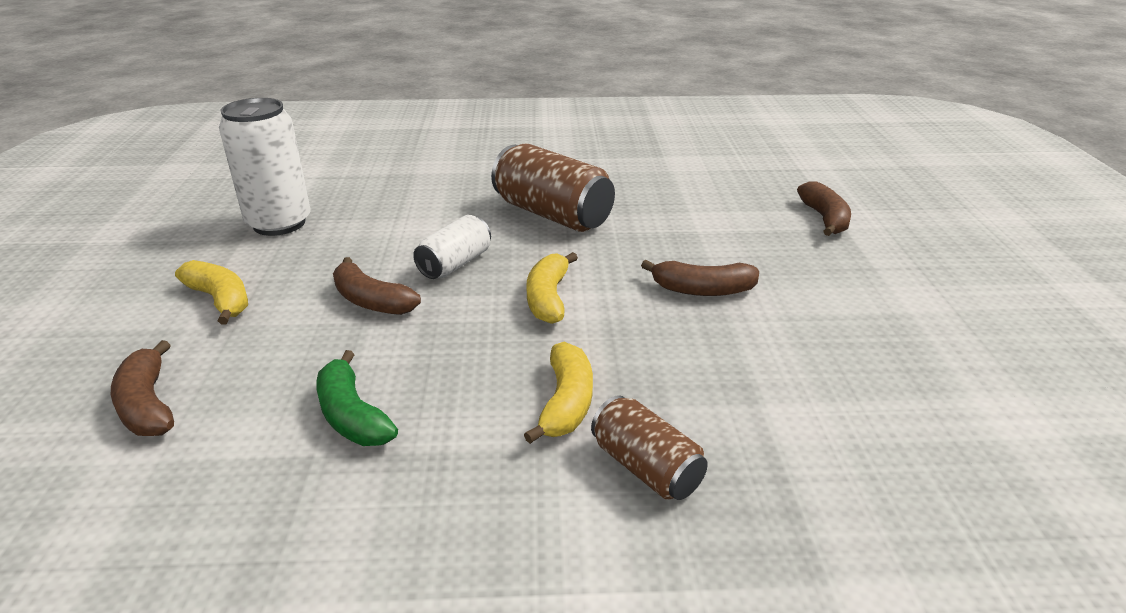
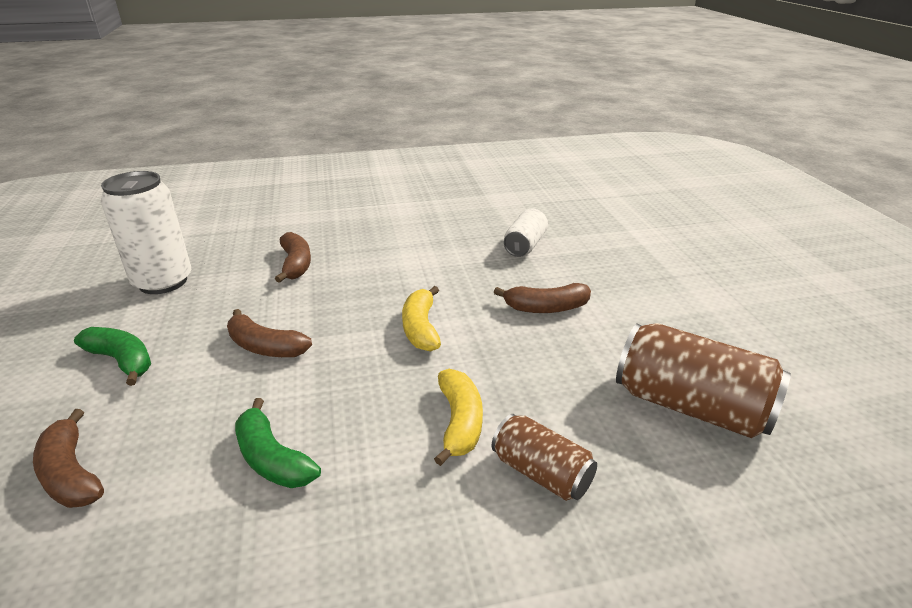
camera: 10 degrees left, 0 degrees up
(220, 300) = (122, 361): yellow banana -> green banana
(455, 264) = (333, 305): white can -> white can (525, 245)
(552, 214) = (406, 253): brown can -> brown can (690, 406)
(825, 219) = (625, 238): brown banana -> brown banana (296, 264)

